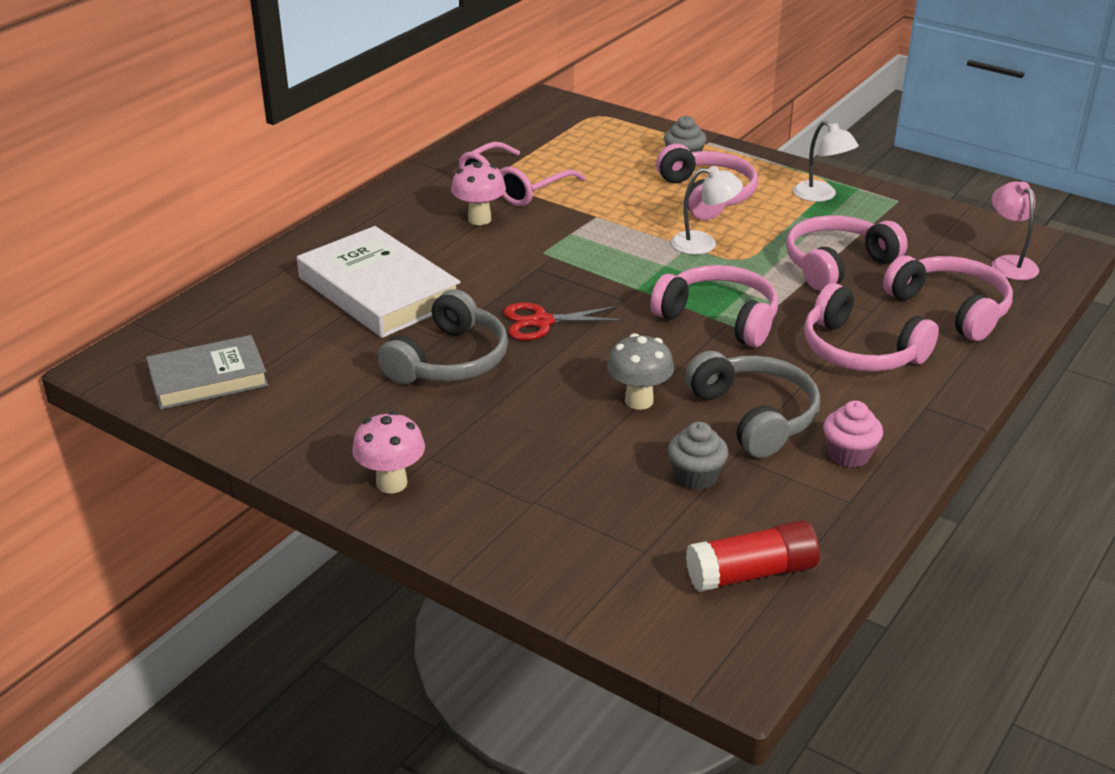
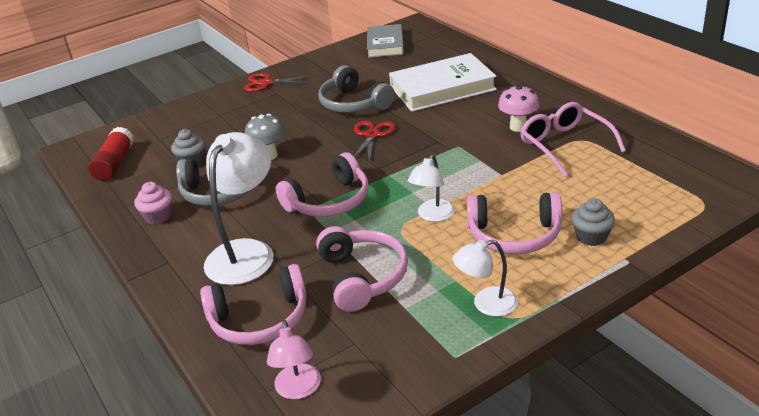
camera: 115 degrees right, 0 degrees up
(391, 483) = (266, 83): pink mushroom -> red scissors
(860, 351) = (246, 252): pink headphones -> white lamp
(1009, 263) = (298, 390): pink lamp -> pink lamp turned 75 degrees clockwise

